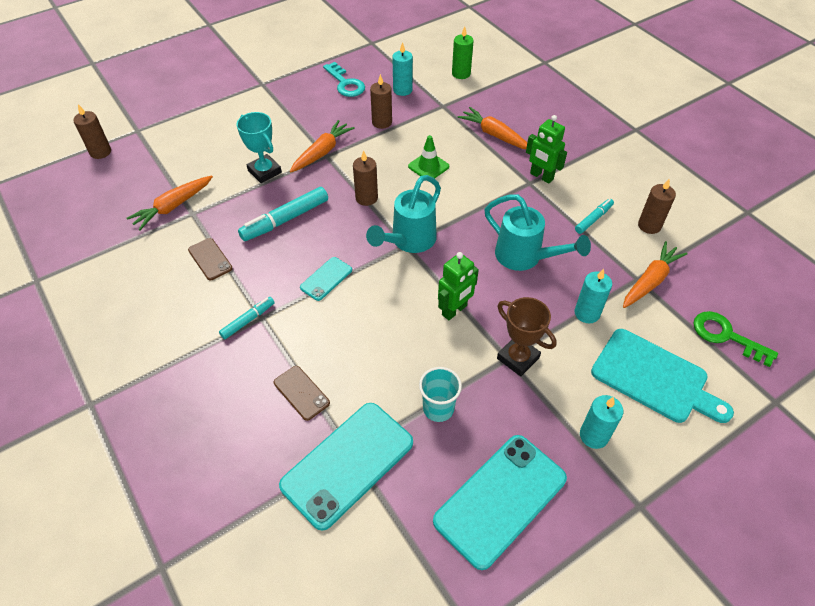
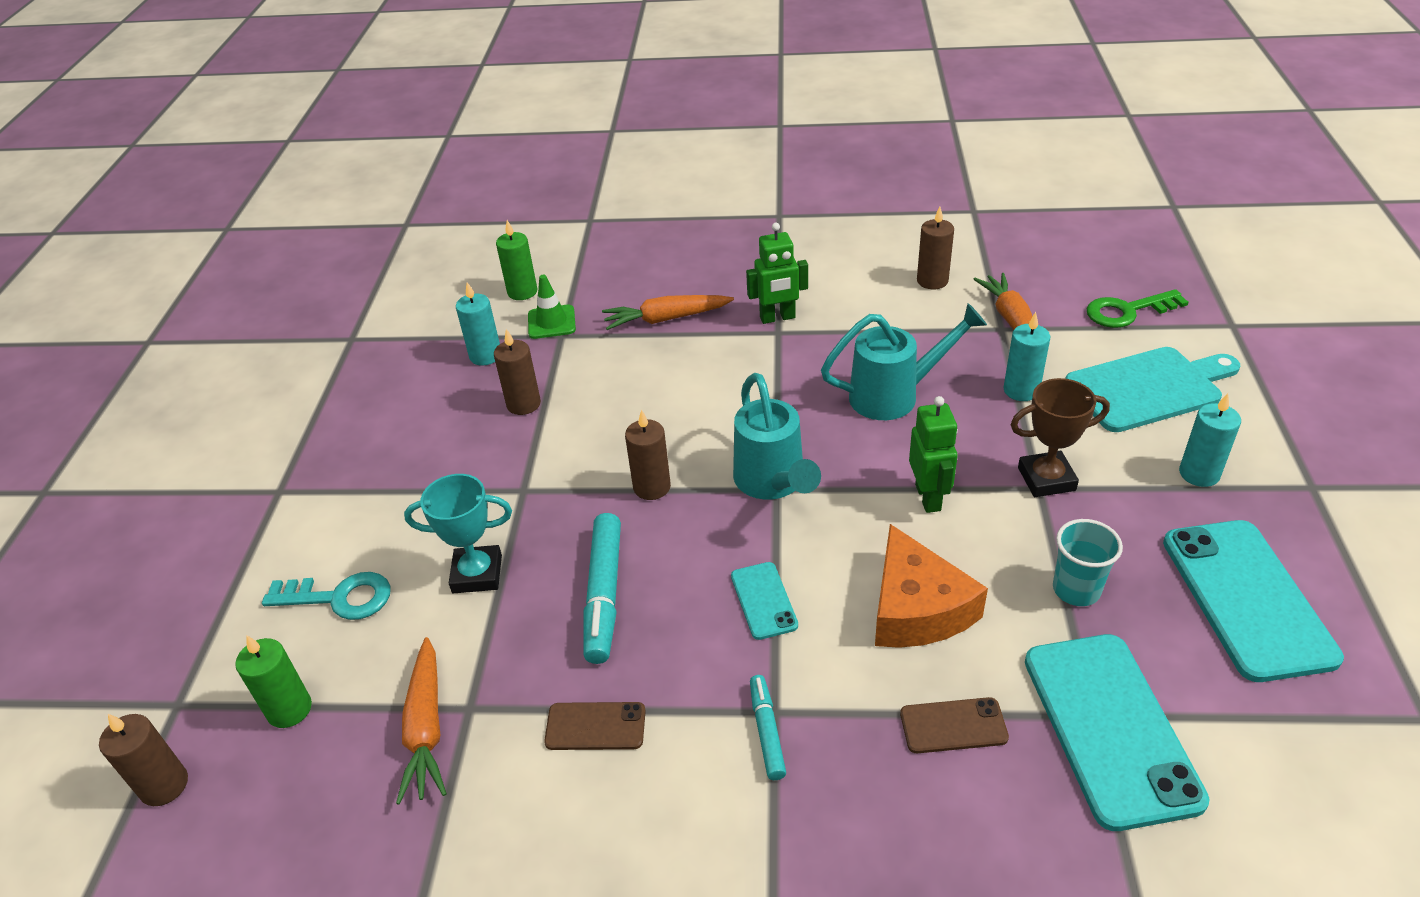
camera: 50 degrees left, 10 degrees down
(155, 162) = (289, 709): none -> green candle
(322, 152) = (511, 491): orange carrot -> none
(345, 83) = (400, 402): turquoise key -> turquoise key (339, 598)
(368, 342) = (917, 608): none -> orange cheese
(428, 166) = (657, 401): green traffic cone -> green traffic cone (551, 322)
(593, 219) = (884, 314): turquoise marker -> none

